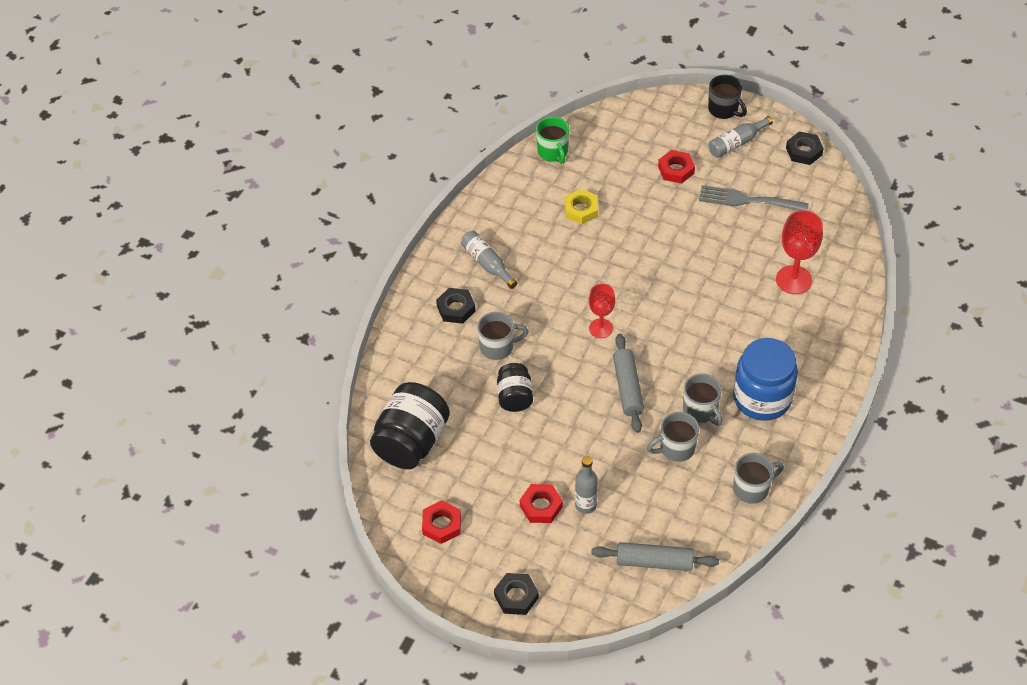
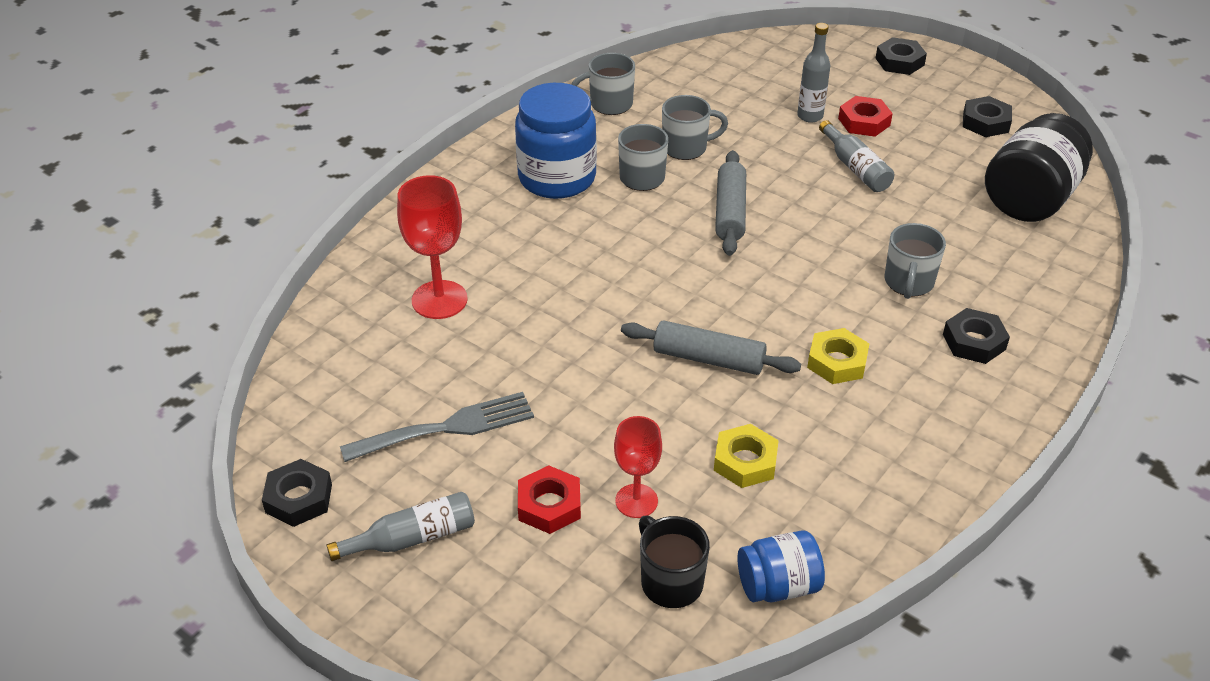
camera: 170 degrees left, 10 degrees down
(441, 524) = (985, 122): red nut -> black nut
(487, 263) = (921, 399): grey bottle -> grey bottle (855, 168)
(498, 347) = (908, 283): grey mug -> grey mug turned 75 degrees counterclockwise
(515, 397) = (888, 224): black jar -> none
(538, 279) = (837, 362): none -> yellow nut
(553, 152) = (778, 586): green mug -> blue jar
(601, 328) = (751, 283): red goblet -> red goblet (636, 501)
(654, 562) = (742, 66): grey rolling pin -> grey rolling pin (708, 359)
(724, 110) = (401, 617): black mug -> black mug (670, 582)
(747, 200) = (447, 428): grey fork -> grey fork turned 45 degrees counterclockwise

